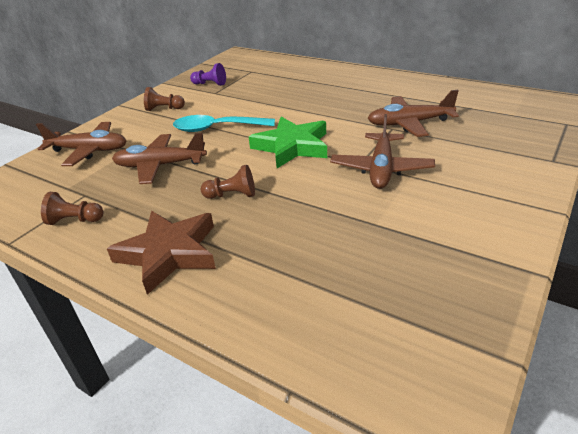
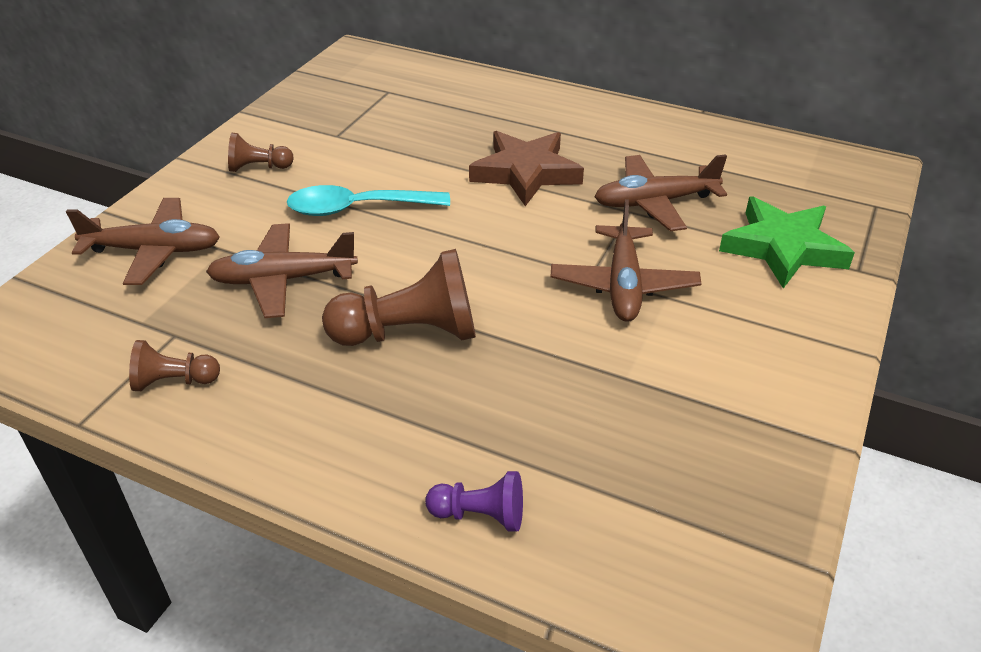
camera: 10 degrees left, 5 degrees up
(169, 253) = (338, 433): brown star -> brown star (526, 173)
(210, 84) = (324, 117): purple pawn -> purple pawn (480, 515)
(232, 195) = (410, 333): brown pawn -> brown pawn, size x1.87
(292, 146) = (484, 244): green star -> green star (782, 248)

